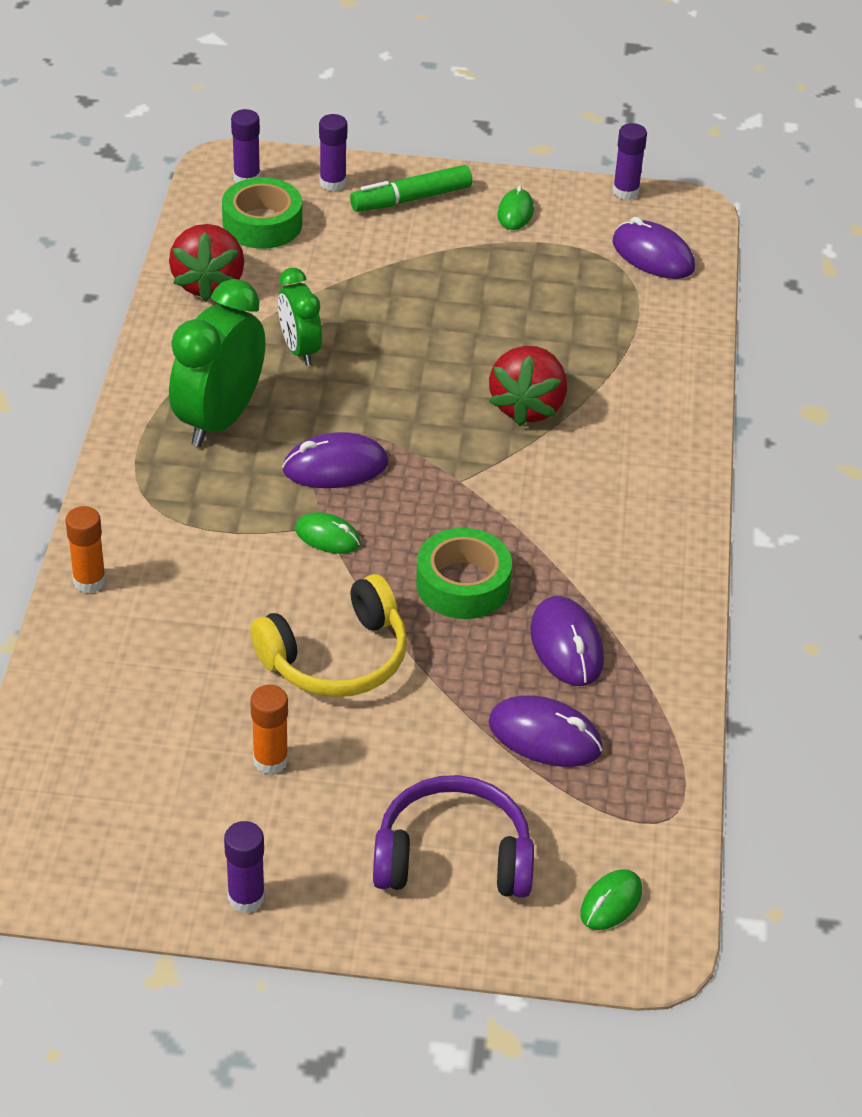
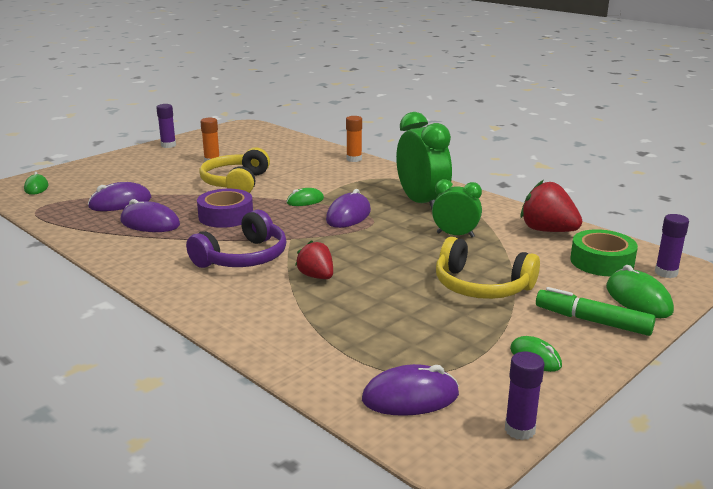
camera: 130 degrees right, 20 degrees down
(333, 183) = (638, 299): purple glue stick -> green mouse
(411, 199) = (592, 321): green marker -> green marker turned 75 degrees counterclockwise
(415, 284) = (481, 286): none -> yellow headphones
(453, 857) = (112, 173): purple headphones -> purple headphones (243, 257)
(463, 584) = (226, 216): green tape -> purple tape
(527, 407) = (316, 276): red strawberry -> red strawberry, size x0.64

